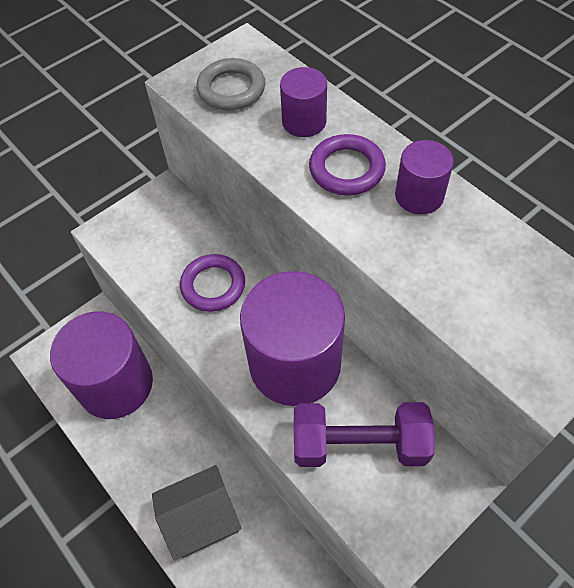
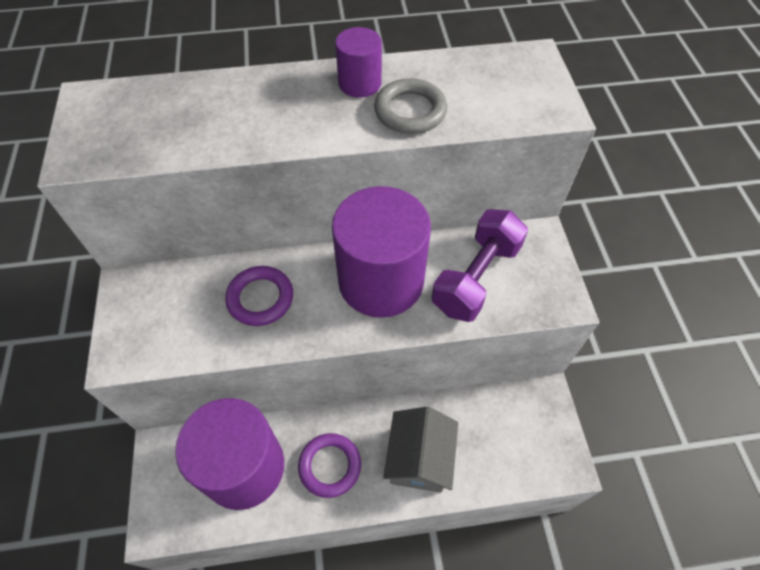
camera: 60 degrees left, 0 degrees up
(231, 89) = (128, 130): grey ring -> grey ring (410, 111)
(304, 121) = (219, 105): purple cylinder -> none
(346, 169) = (294, 107): purple ring -> purple ring (330, 466)

